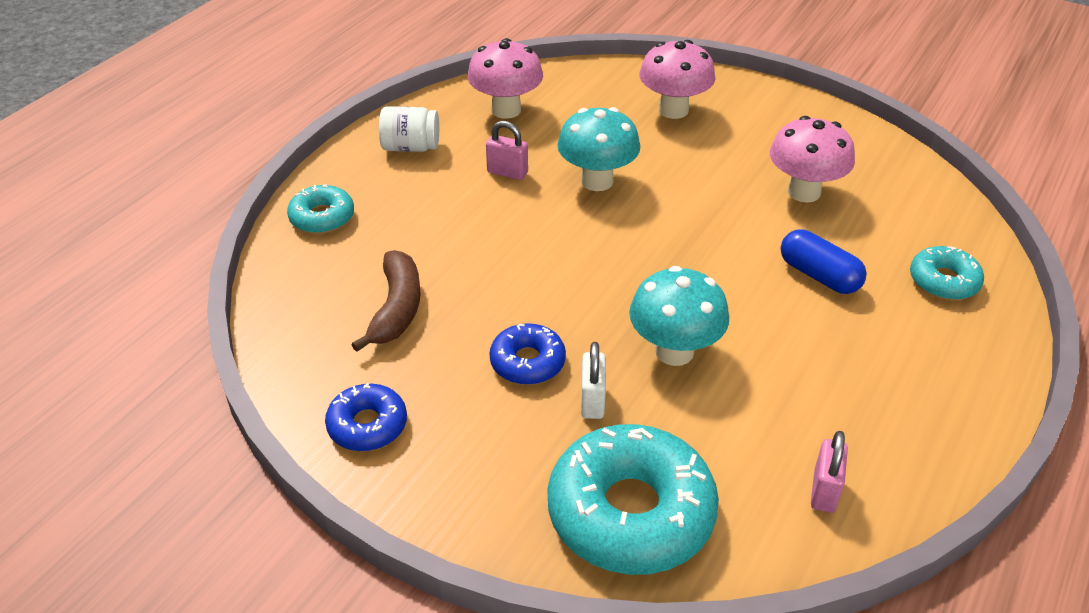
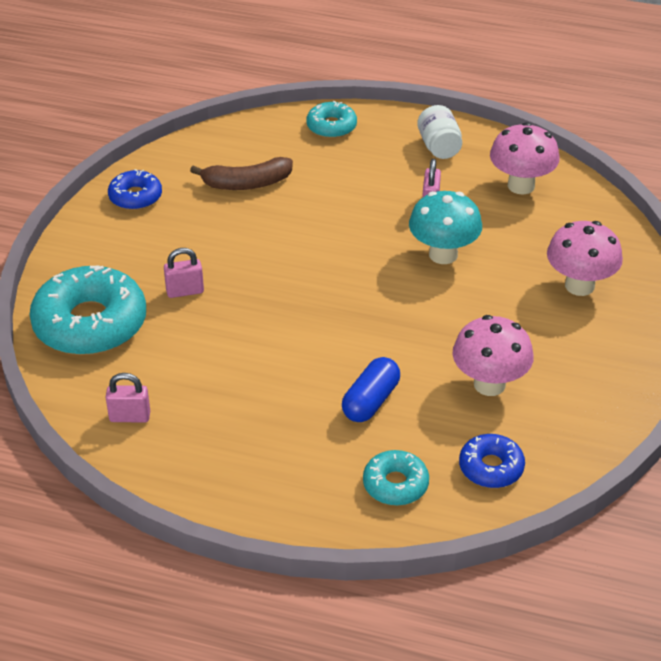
camera: 75 degrees right, 0 degrees up
(527, 362) = (213, 254): blue donut -> blue donut (491, 467)
(592, 401) = (185, 291): white padlock -> pink padlock
(674, 351) = (248, 325): turquoise mushroom -> none

